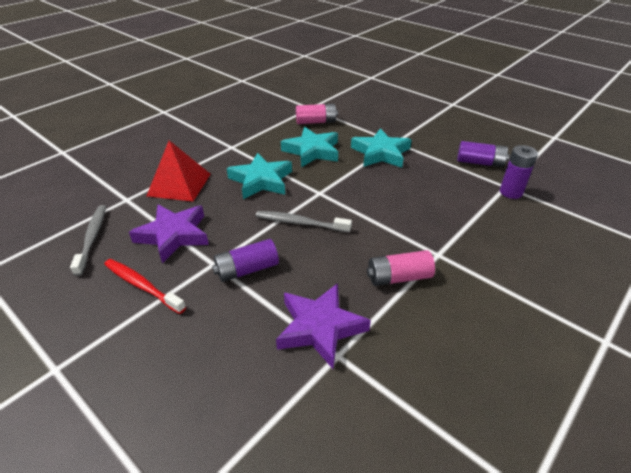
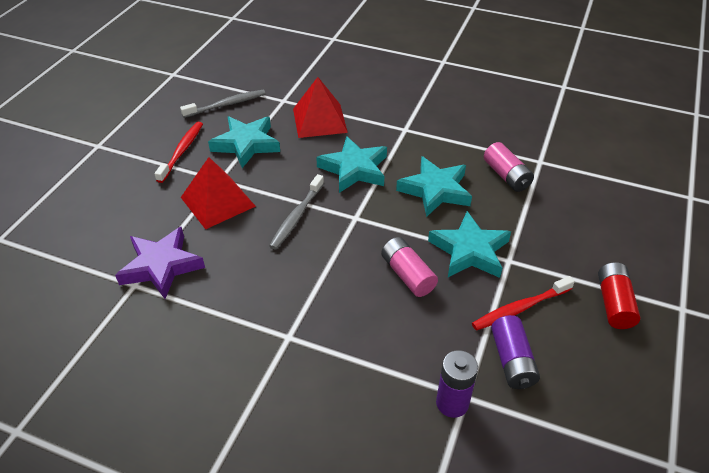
camera: 70 degrees right, 5 degrees up
(173, 235) = (246, 144): purple star -> turquoise star
(247, 269) = (218, 201): purple battery -> red pyramid
(300, 223) = (296, 217): grey toothbrush -> grey toothbrush turned 150 degrees counterclockwise
(398, 277) = (240, 308): pink battery -> pink battery (407, 275)
(438, 149) = (520, 308): none -> red toothbrush
(443, 120) = (614, 303): none -> red battery

